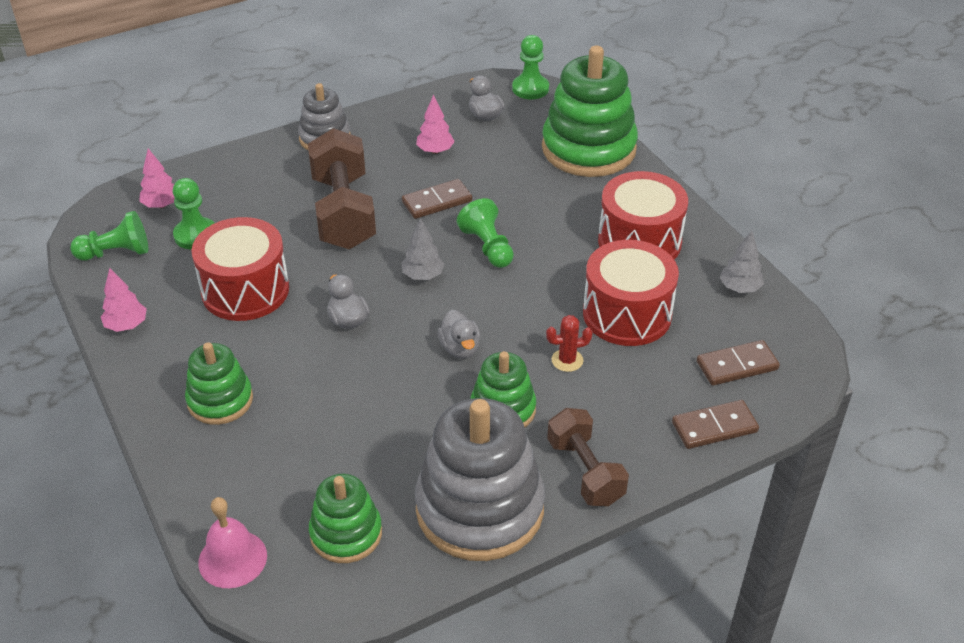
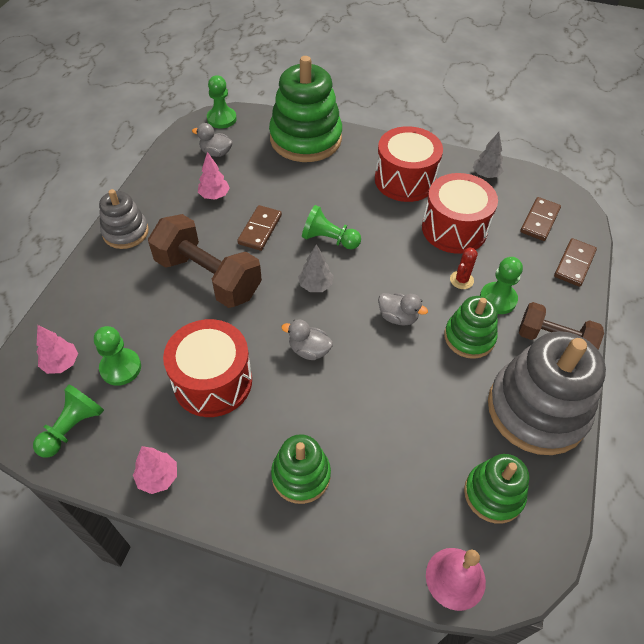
camera: 45 degrees left, 10 degrees up
(580, 400) = (498, 299): none -> green pawn

